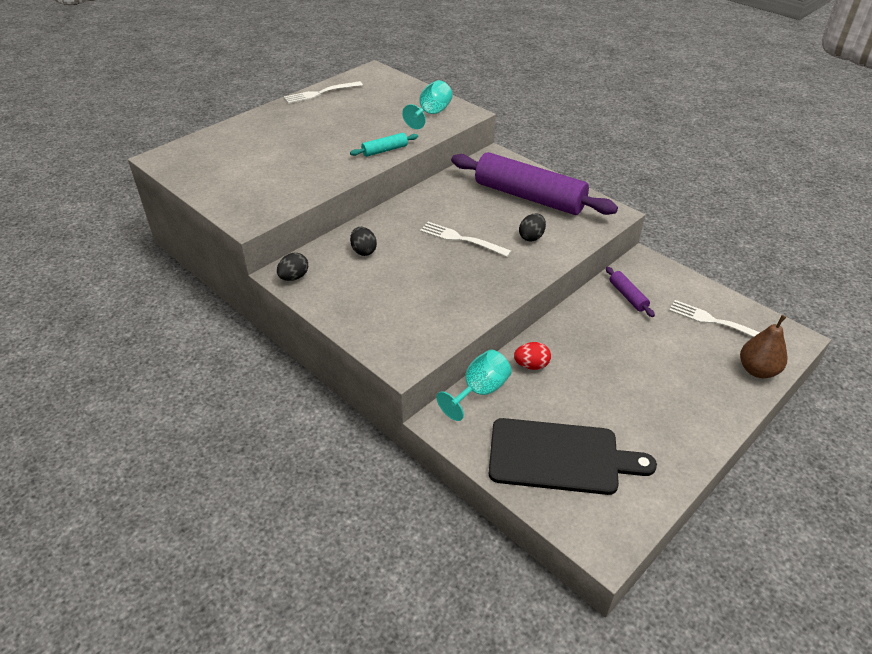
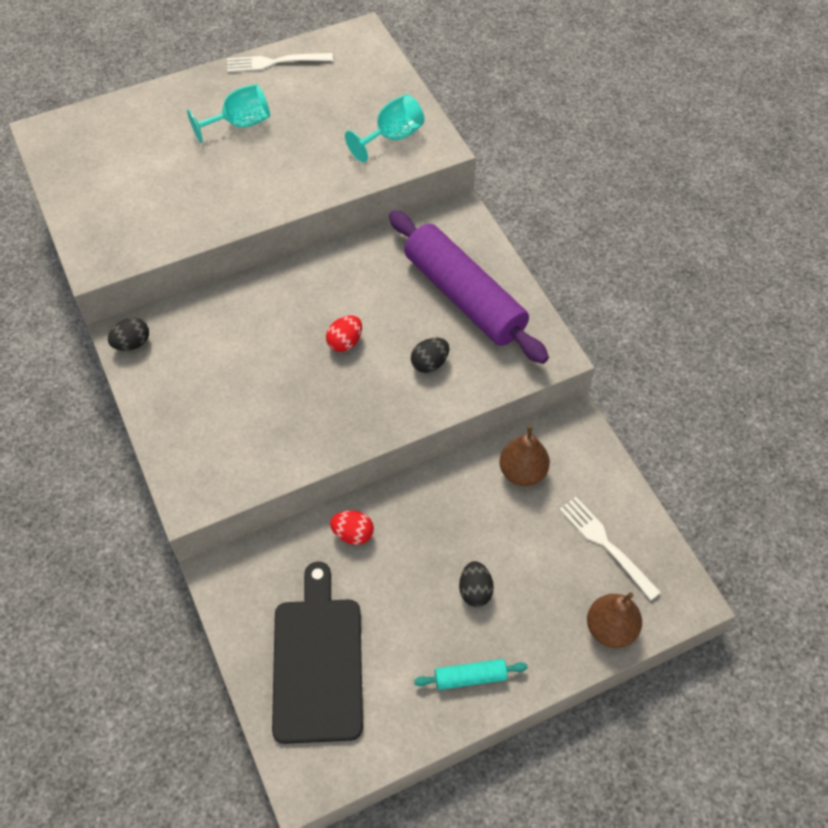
camera: 20 degrees right, 15 degrees up
(363, 251) = (225, 327): black egg -> black egg (475, 591)
(384, 150) = (302, 188): turquoise rolling pin -> turquoise rolling pin (470, 677)
(461, 239) = (345, 342): white fork -> red egg
(479, 391) = (278, 549): turquoise goblet -> turquoise goblet (240, 124)
(560, 457) = (317, 662): black cutting board -> black cutting board turned 120 degrees counterclockwise
(628, 296) = (522, 472): purple rolling pin -> brown pear

